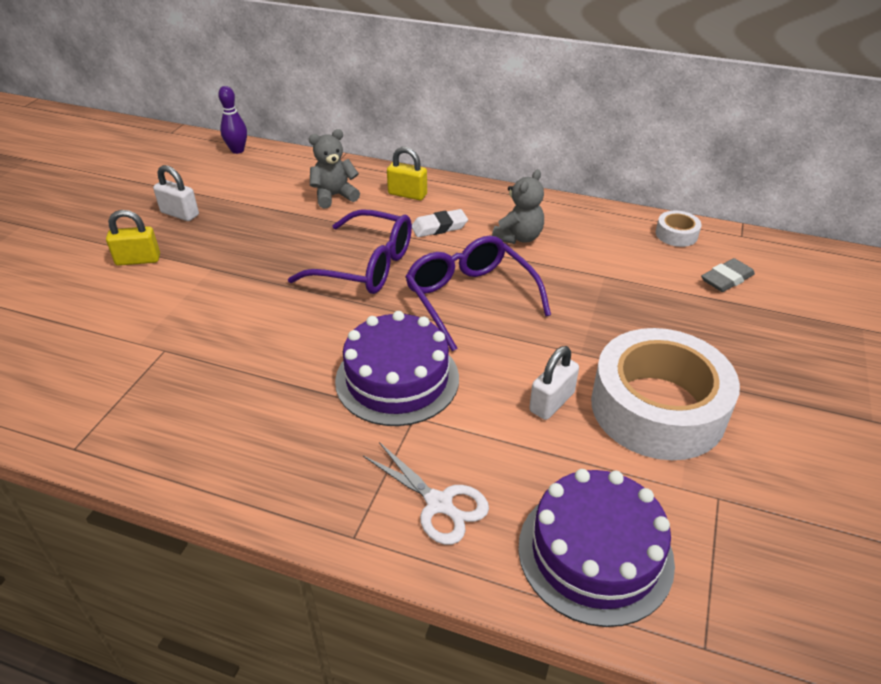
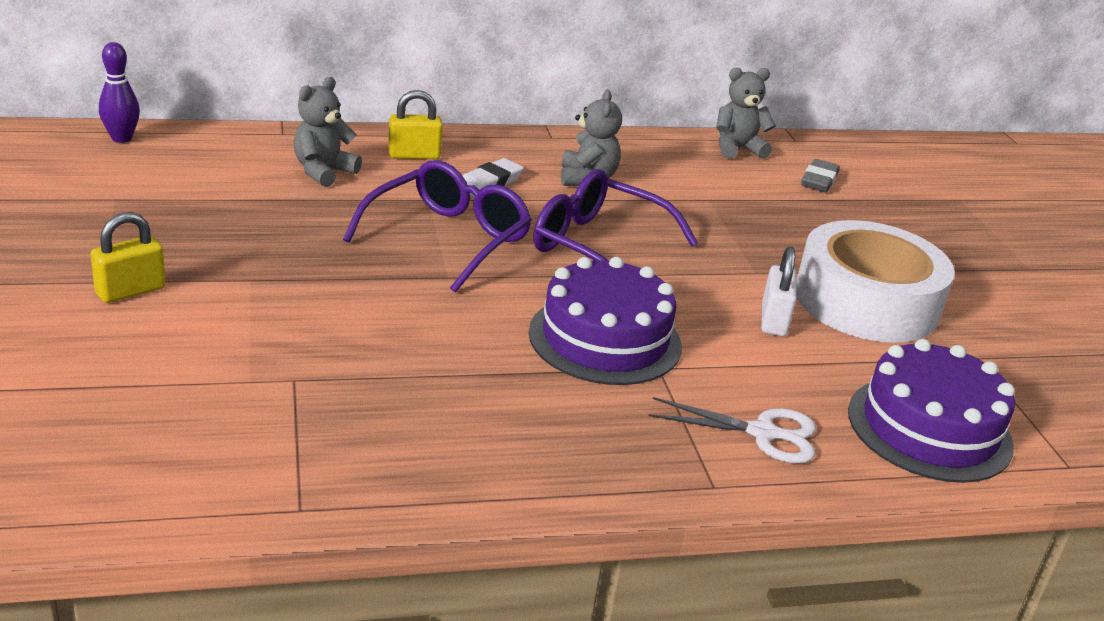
camera: 35 degrees left, 10 degrees down
(180, 214) = (126, 227): white padlock -> none
(366, 266) = (448, 238): purple glasses -> purple glasses turned 45 degrees counterclockwise
(676, 234) = (737, 149): white tape -> grey teddy bear

